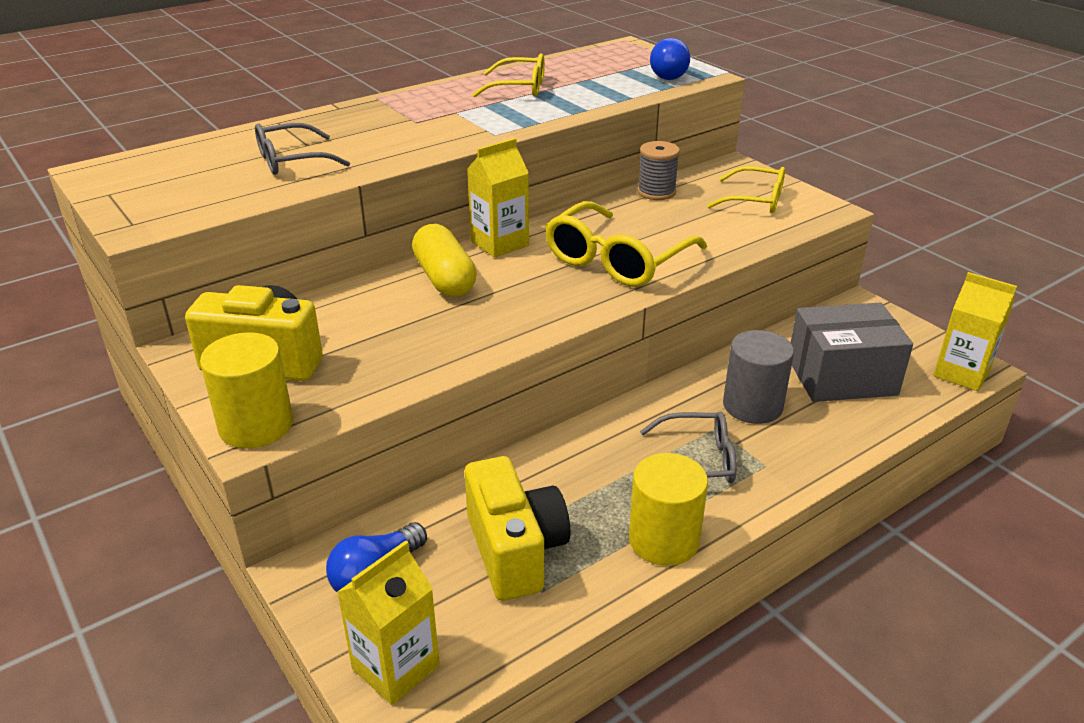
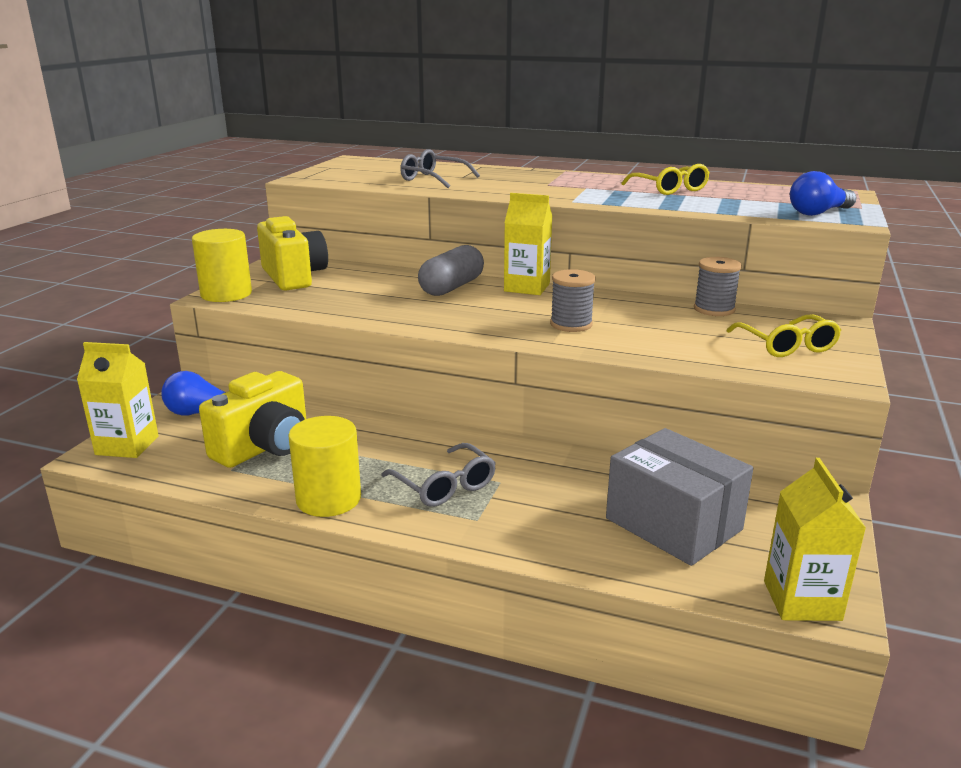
camera: 55 degrees right, 10 degrees down
(444, 278) = (451, 287): yellow capsule -> grey capsule
(617, 260) = (571, 324): yellow glasses -> grey spool
(752, 405) = (556, 489): grey cylinder -> none

